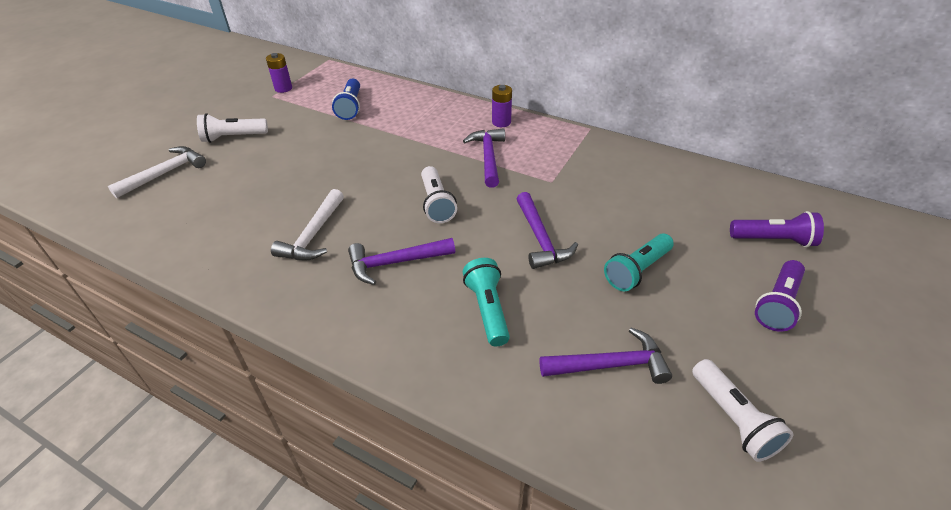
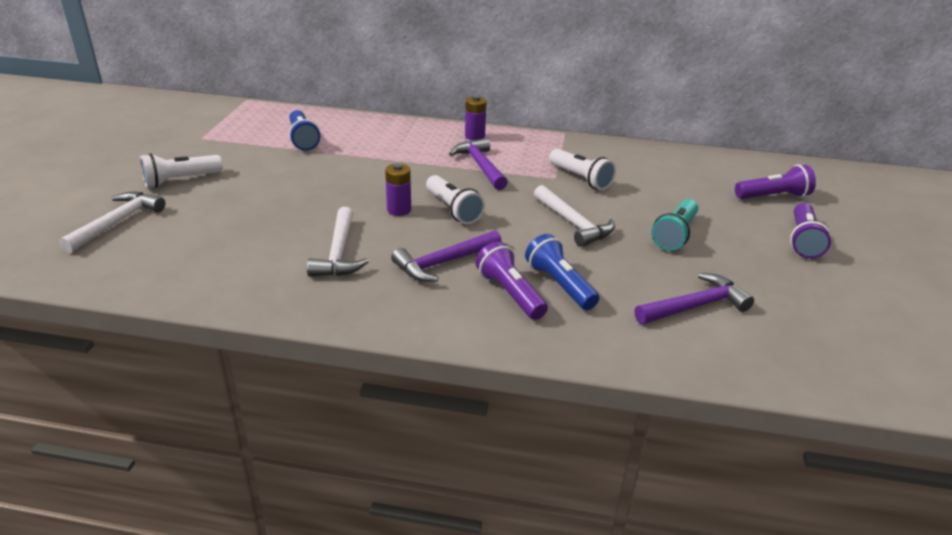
camera: 20 degrees left, 10 degrees down
(283, 88) = (210, 130): purple battery -> purple battery (399, 210)
(436, 310) = (510, 293): none -> purple flashlight
(488, 309) = (559, 285): turquoise flashlight -> blue flashlight
(540, 239) = (573, 223): purple hammer -> white hammer
(733, 419) = (816, 324): white flashlight -> white flashlight (581, 179)

